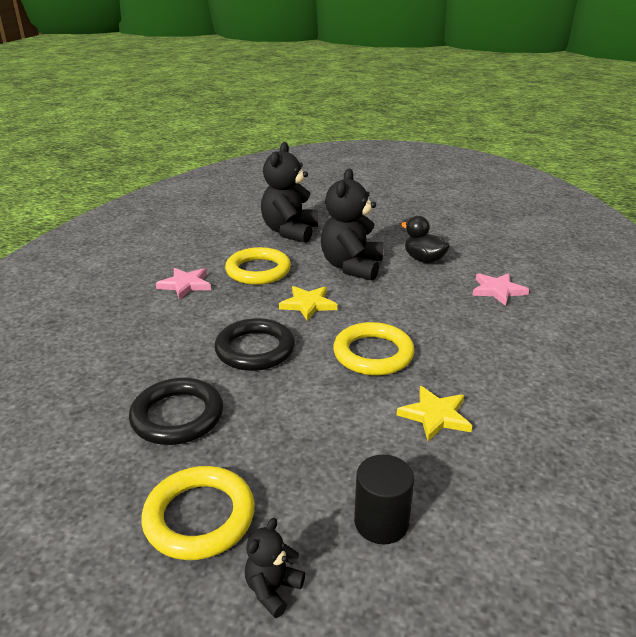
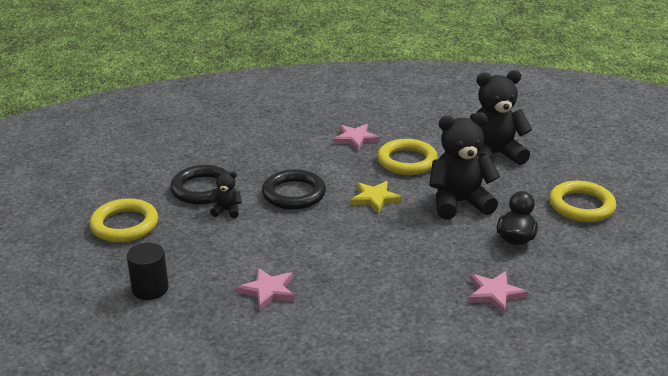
camera: 65 degrees right, 0 degrees up
(273, 589) = (86, 263): black teddy bear -> black teddy bear (227, 211)
(373, 354) = (328, 246): yellow ring -> yellow ring (581, 206)
(435, 415) = (268, 291): yellow star -> pink star

